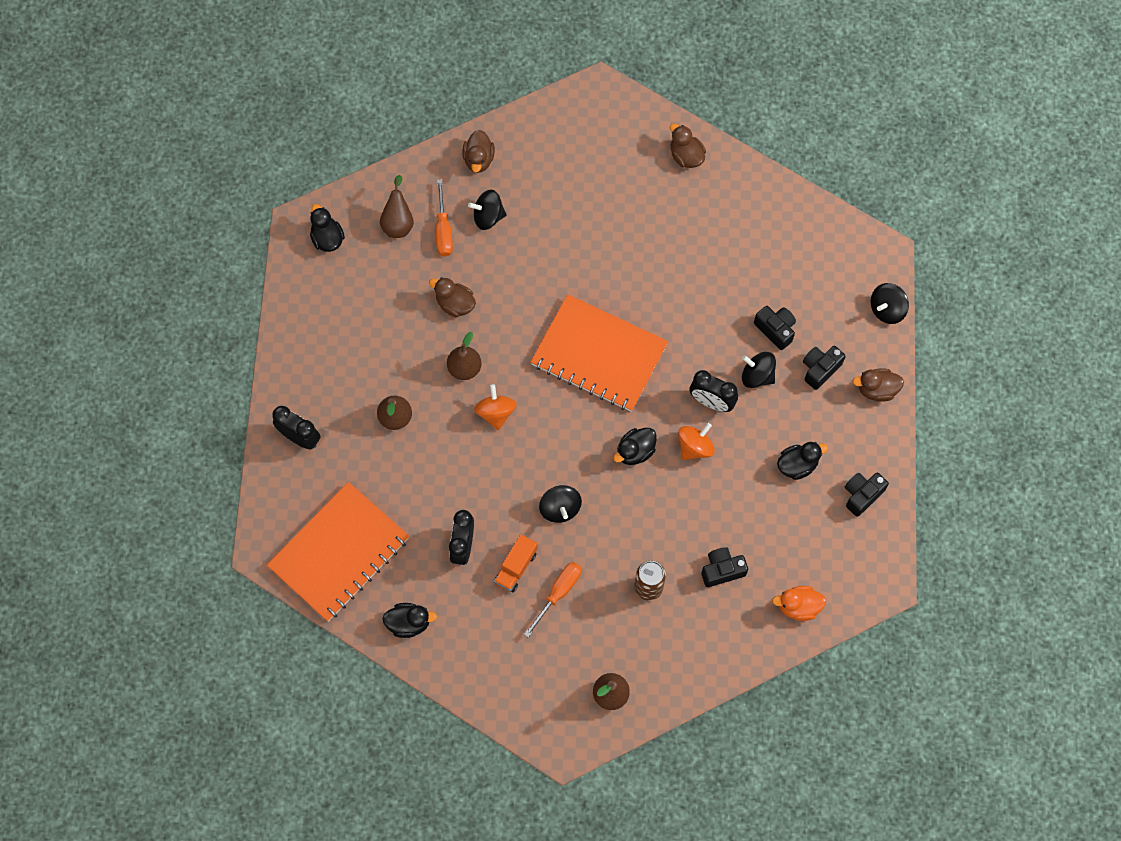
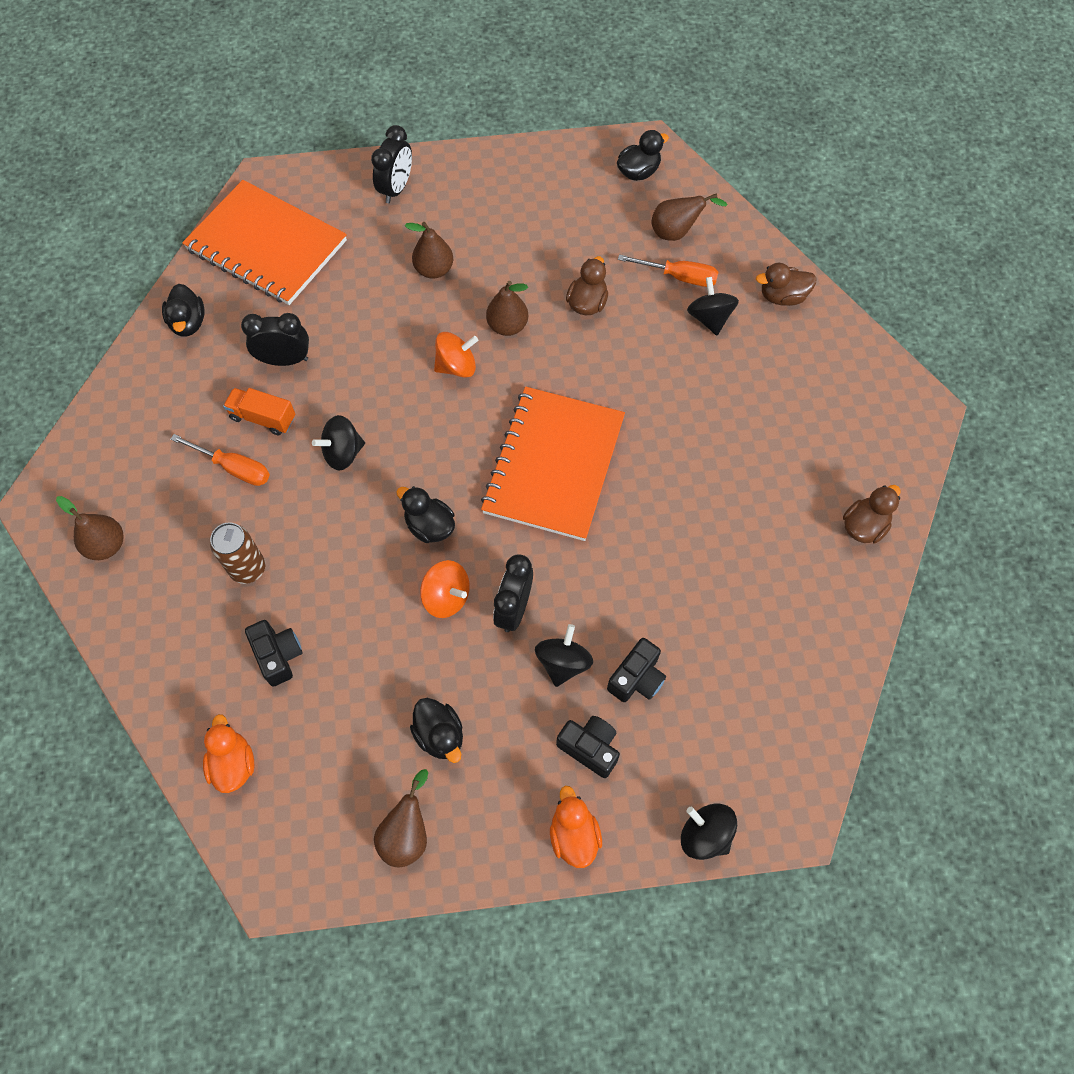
camera: 80 degrees right, 5 degrees down
(443, 230) = (679, 277): orange screwdriver -> orange screwdriver turned 150 degrees counterclockwise
(862, 495) = (407, 833): black camera -> brown pear
(876, 389) = (574, 835): brown duck -> orange duck

